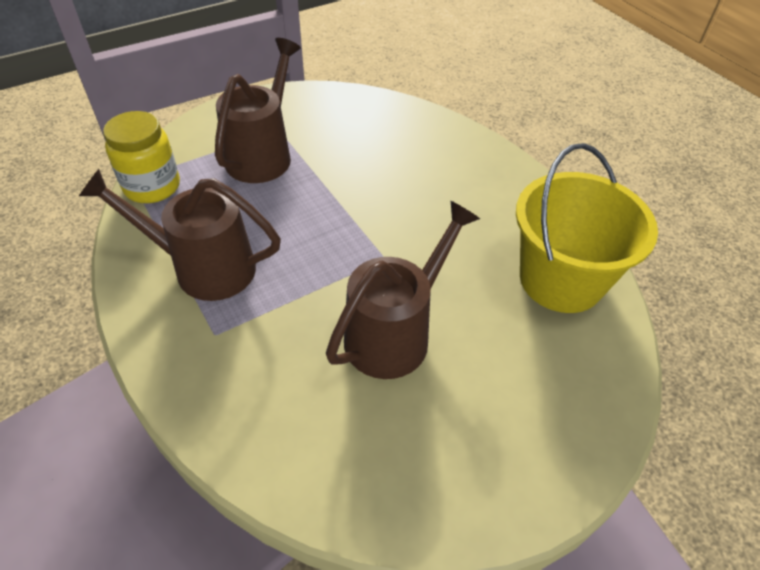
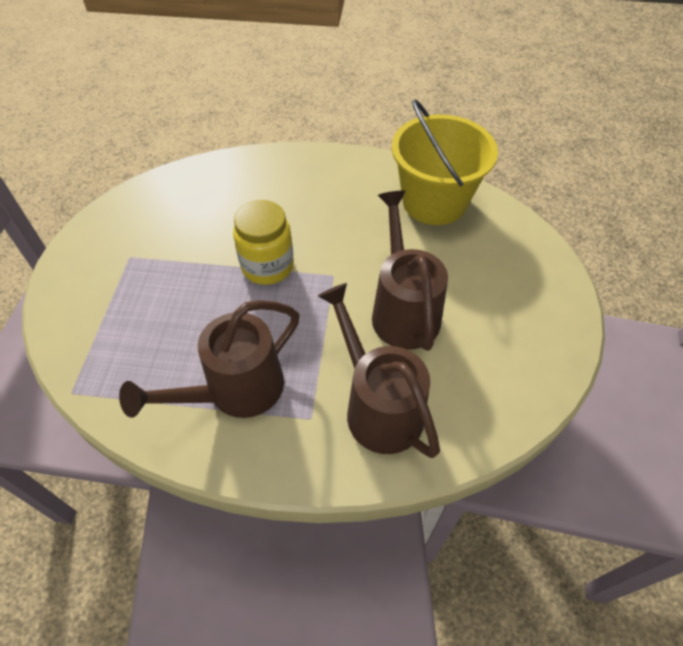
camera: 50 degrees left, 5 degrees up
(152, 187) = (99, 381): yellow jar -> yellow jar (267, 266)
(263, 154) = (147, 282): brown watering can -> brown watering can (377, 405)

